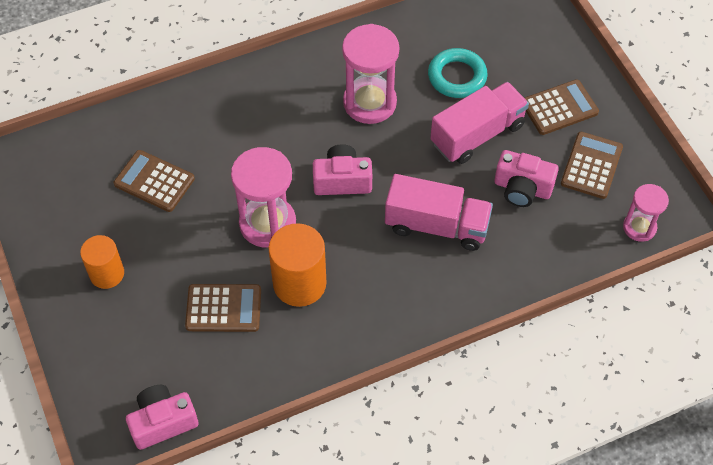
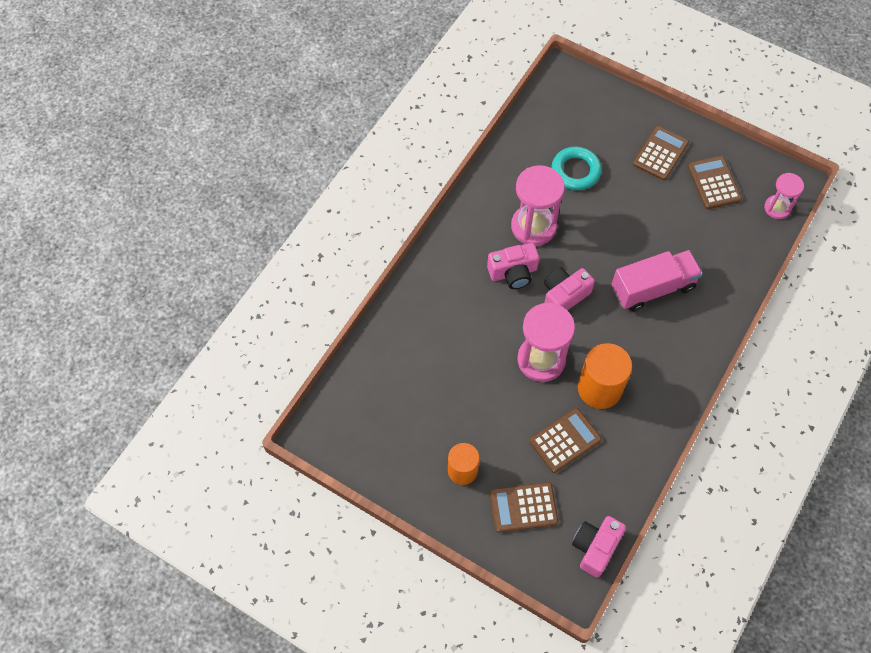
camera: 35 degrees left, 5 degrees up
(154, 181) = (435, 380): brown calculator -> brown calculator (523, 507)
(477, 134) = (624, 206): pink truck -> none
(522, 188) = (684, 227): pink camera -> pink camera (513, 273)

